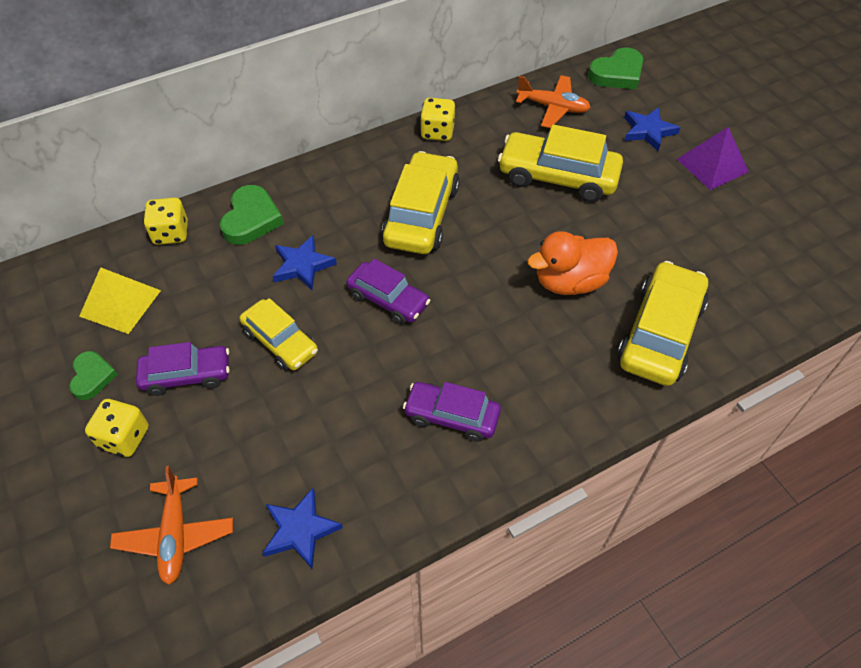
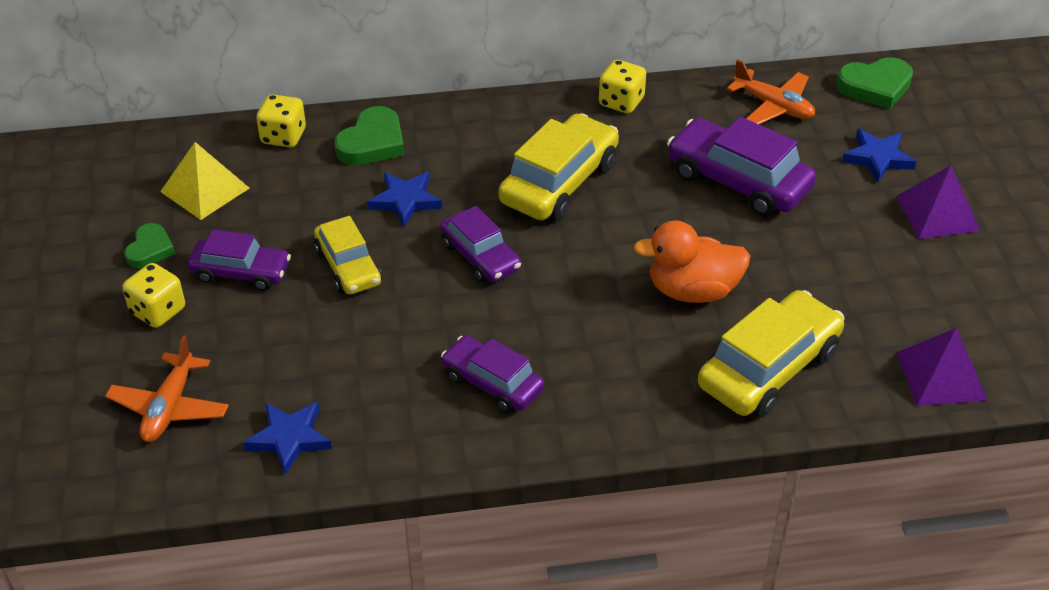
camera: 20 degrees right, 10 degrees down
(557, 177) = (738, 181): yellow car -> purple car
(784, 301) = (941, 375): none -> purple pyramid

